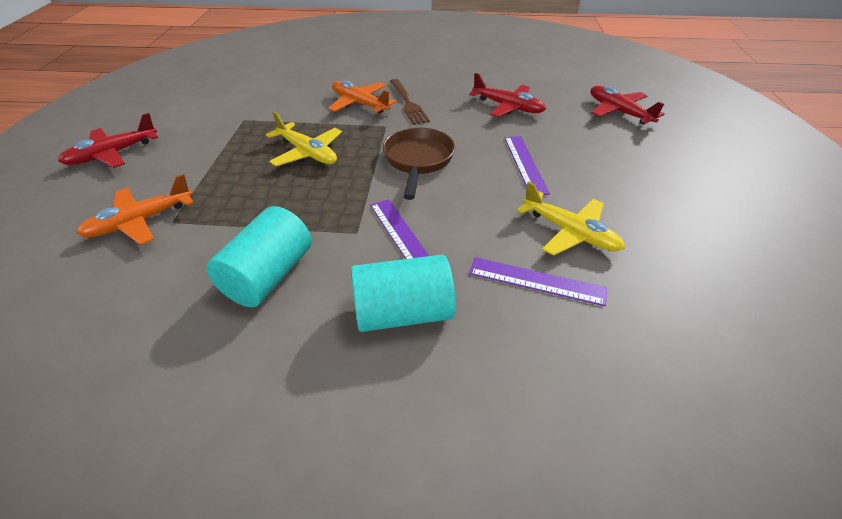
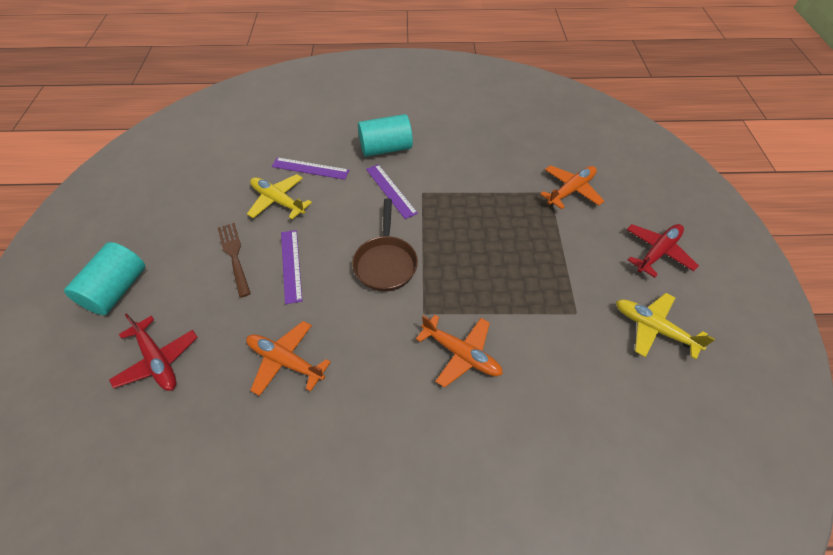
camera: 175 degrees right, 10 degrees up
(268, 276) = (465, 162): turquoise cylinder -> turquoise cylinder (117, 290)
(307, 153) = (487, 266): yellow plane -> yellow plane (653, 328)
(408, 103) = (404, 359): brown fork -> brown fork (234, 256)
(508, 107) = (285, 361): red plane -> orange plane

